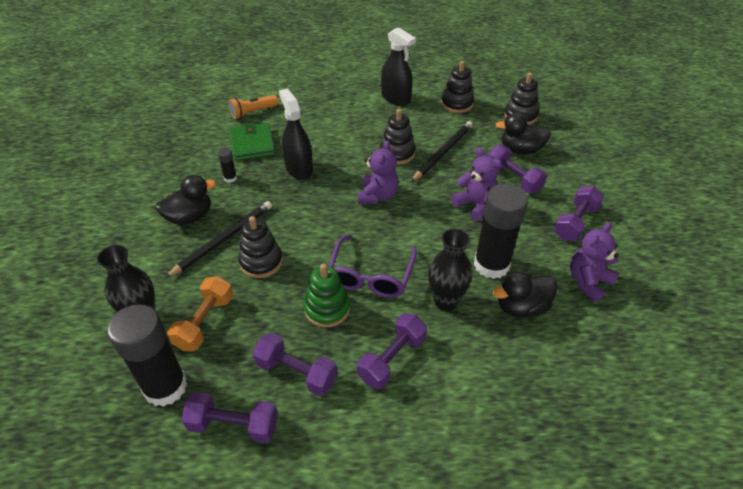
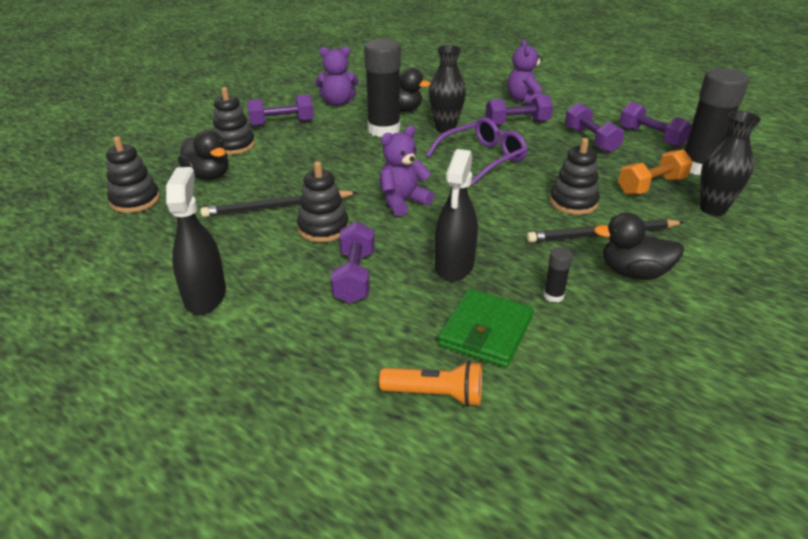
camera: 140 degrees left, 10 degrees down
(327, 309) = (539, 156): green stacking toy -> none
(457, 104) = (158, 247): black stacking toy -> black stacking toy (234, 145)
(475, 205) = (330, 160): purple teddy bear -> purple teddy bear (524, 100)
(513, 178) = (263, 161): purple dumbbell -> purple dumbbell (354, 276)

